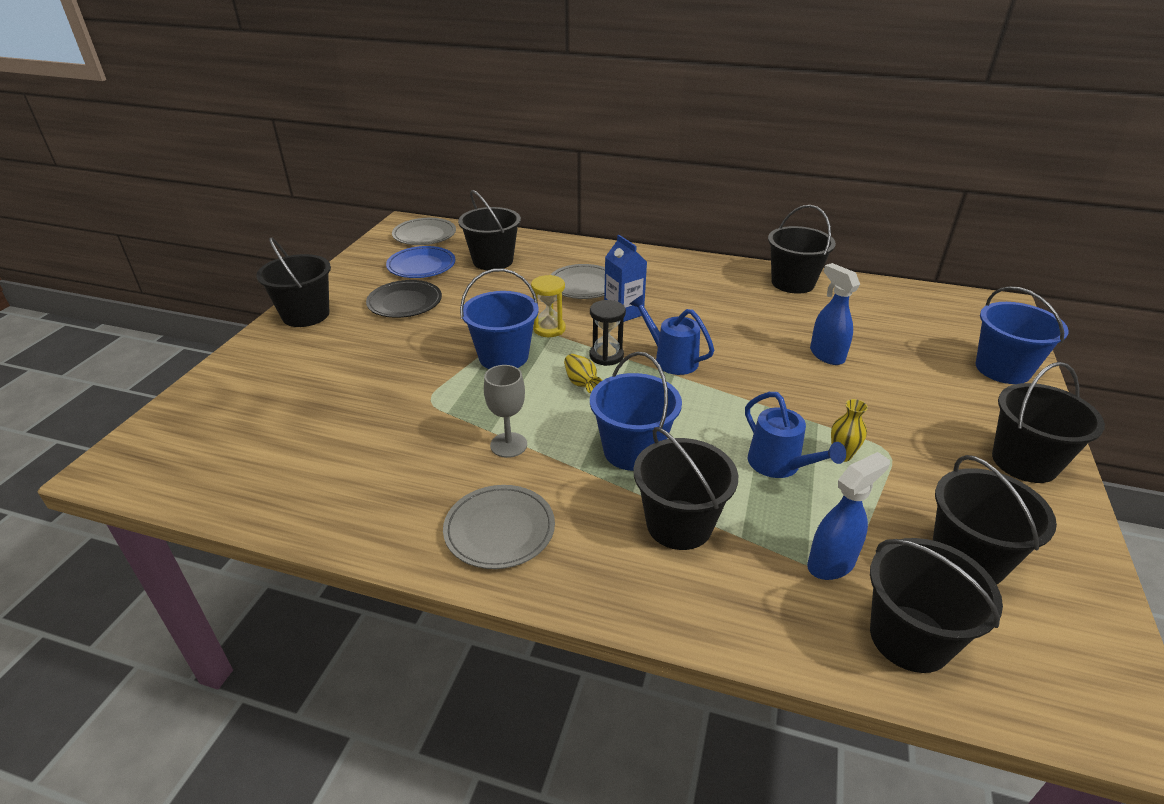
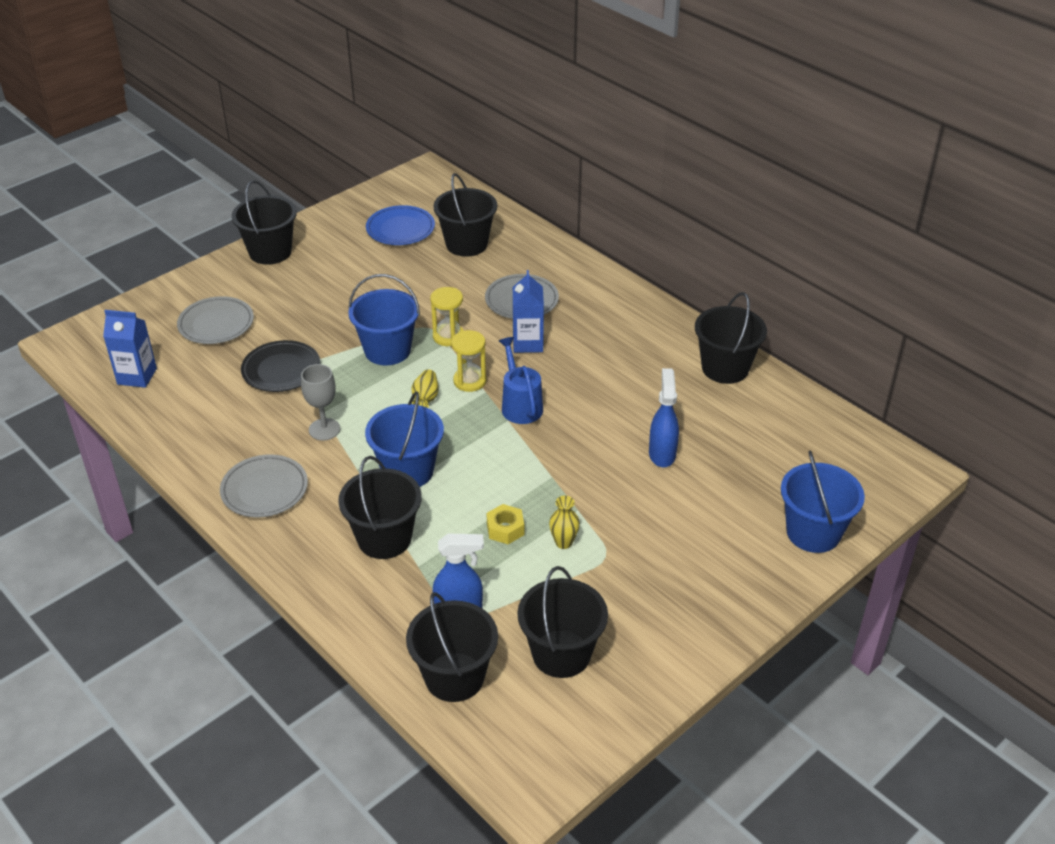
camera: 30 degrees right, 5 degrees up
(238, 471) = (137, 376): none -> blue carton
(405, 302) = (355, 266): black plate -> black plate (281, 370)
(424, 235) = (432, 192): grey plate -> grey plate (216, 324)
(606, 356) = (470, 381): black hourglass -> yellow hourglass
(780, 465) = (505, 529): blue watering can -> yellow nut
(1024, 462) = (709, 613): black bucket -> none

